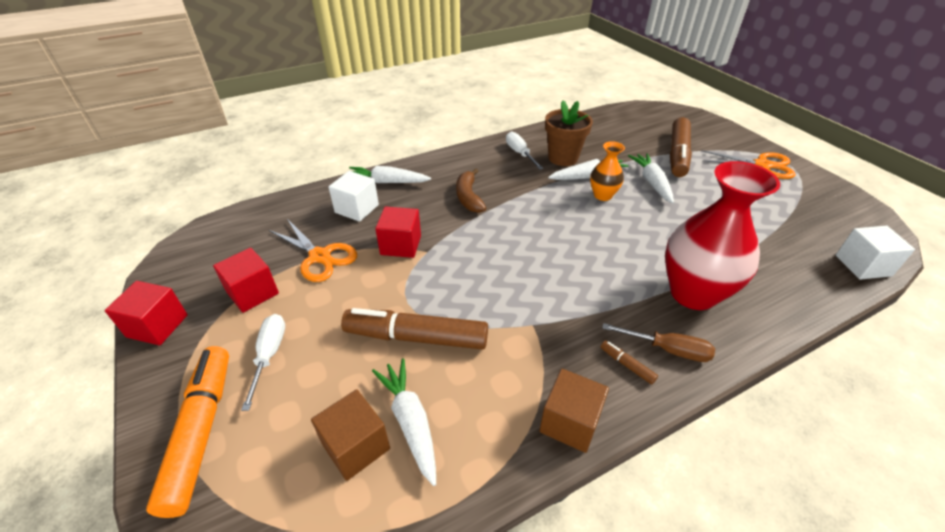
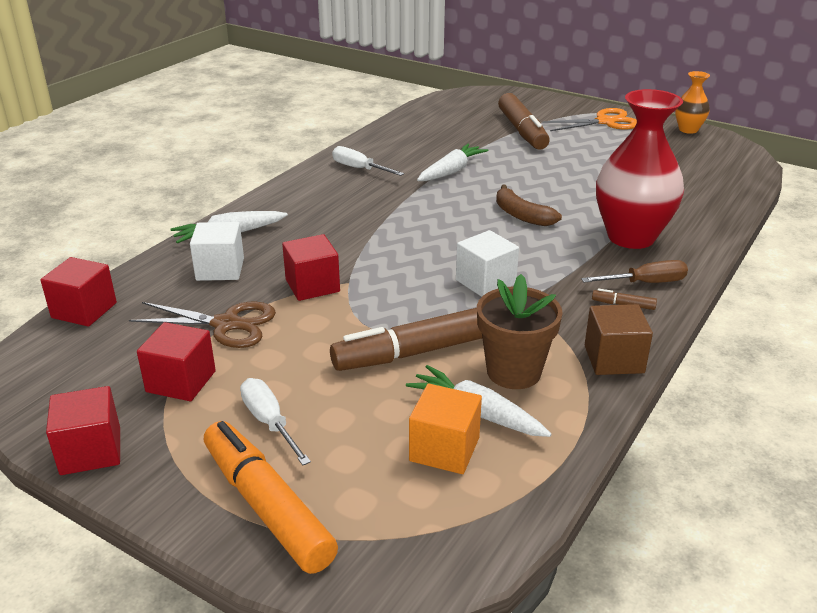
camera: 30 degrees left, 10 degrees down
(255, 212) = (84, 310): none -> red cube
(320, 256) = (226, 324): orange scissors -> brown scissors
(356, 446) = (444, 449): brown cube -> orange cube
(468, 197) = (343, 223): brown banana -> brown banana (521, 215)
(563, 158) = (410, 161): brown flower pot -> brown flower pot (513, 372)
(602, 195) = (482, 184): orange vase -> orange vase (688, 130)
(652, 183) = (519, 161): white carrot -> none
(863, 265) = (741, 177): white cube -> white cube (485, 282)

